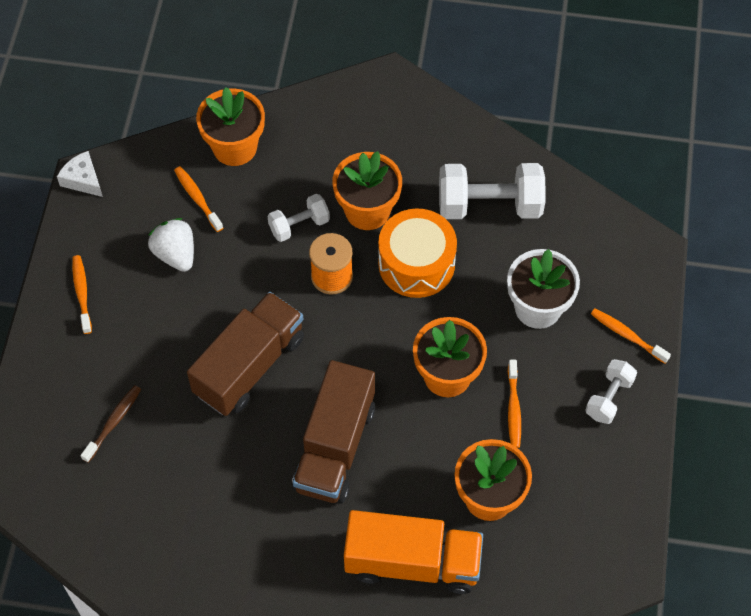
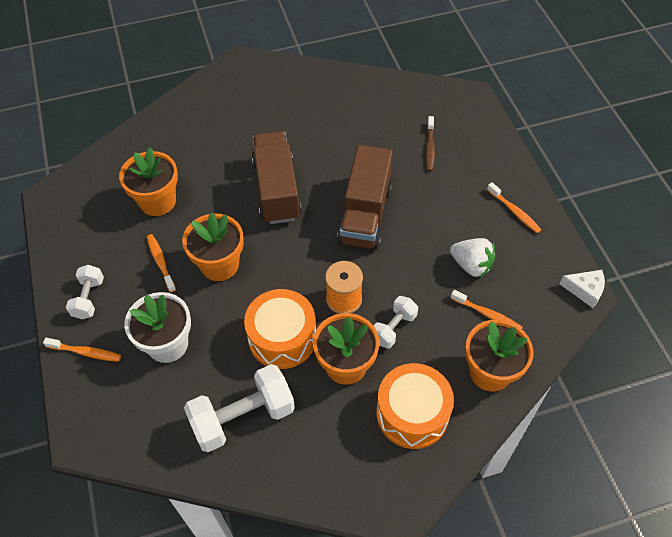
camera: 155 degrees right, 5 degrees down
(331, 143) = (412, 413): none -> orange drum
(412, 562) = (193, 149): orange truck -> none

